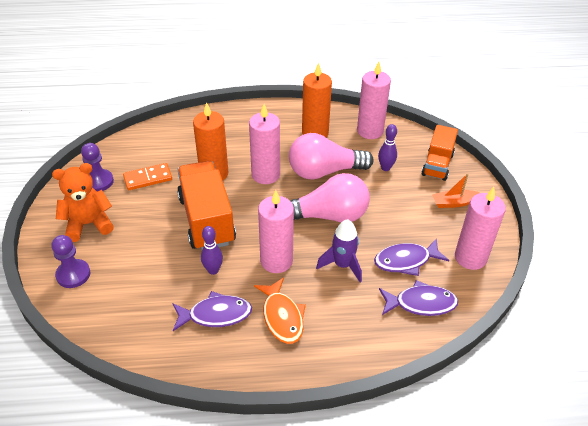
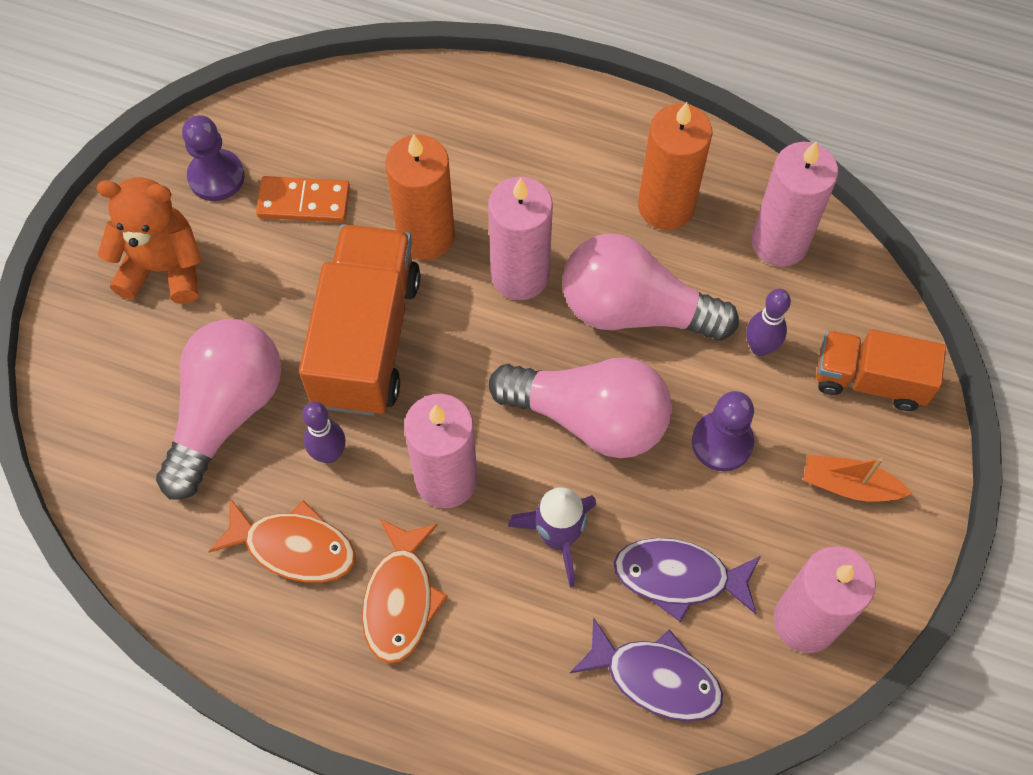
camera: 25 degrees right, 20 degrees up
(73, 274) = (100, 367): purple pawn -> purple pawn (722, 442)
(151, 271) = (226, 413): none -> pink light bulb
(216, 315) = (294, 547): purple fish -> orange fish
(437, 165) = (869, 380): orange truck -> orange truck turned 60 degrees clockwise

